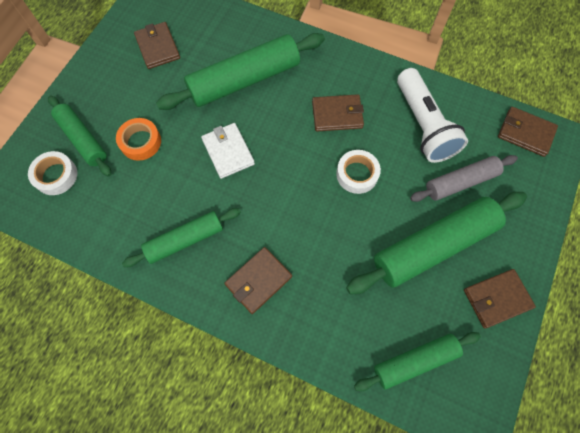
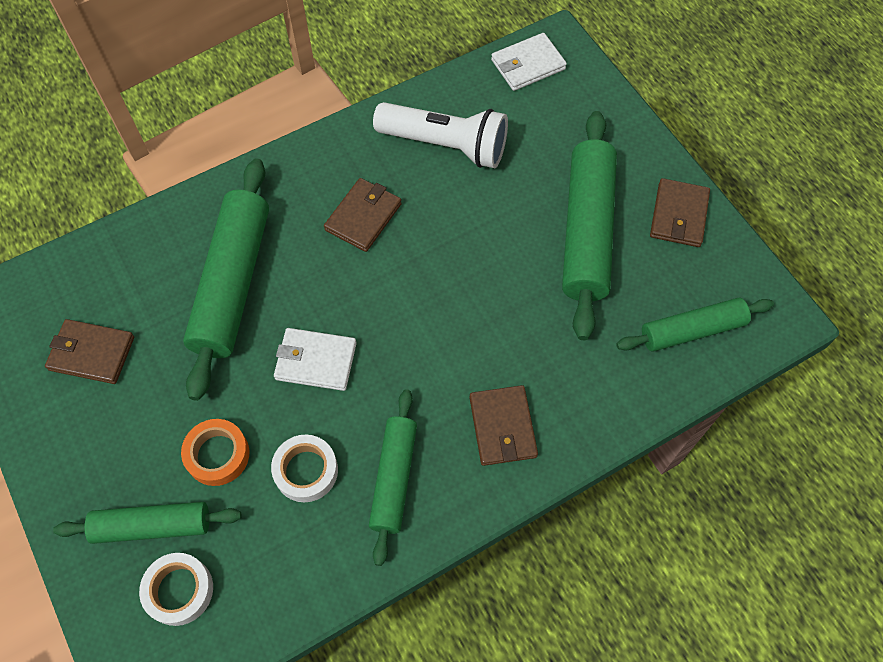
camera: 55 degrees left, 5 degrees down
(357, 174) = (452, 246): white tape -> white tape (306, 471)
(415, 361) = (692, 330): green rolling pin -> green rolling pin turned 60 degrees clockwise
(460, 182) = (536, 158): grey rolling pin -> none
(525, 133) = (528, 65): brown wallet -> white wallet

